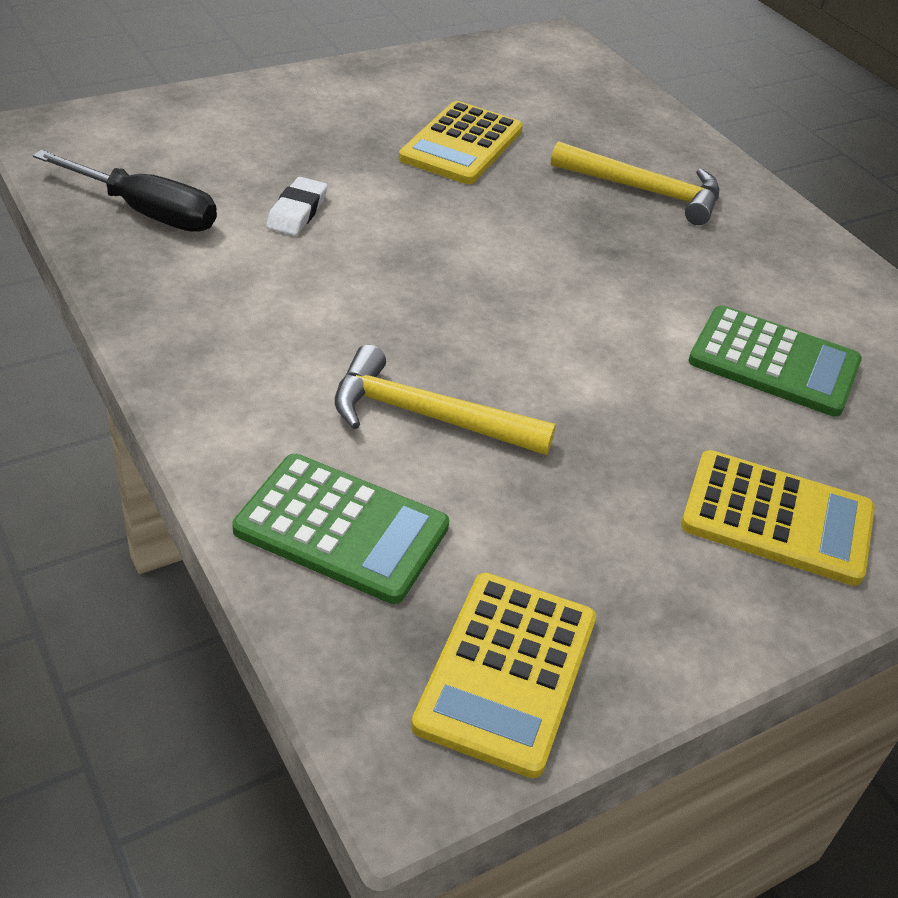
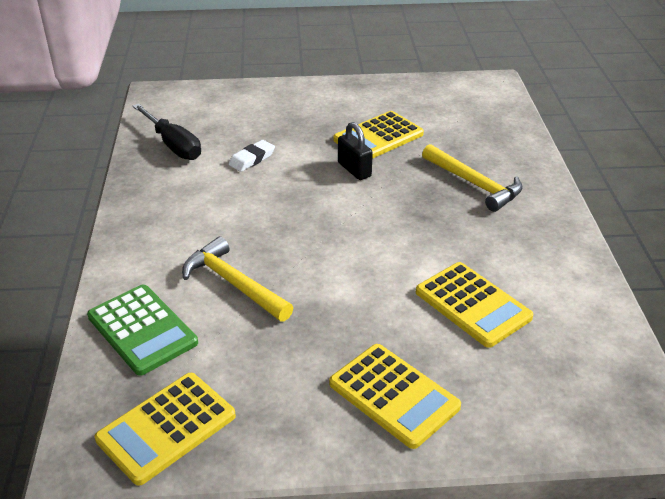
camera: 30 degrees right, 5 degrees down
(466, 200) = (354, 170): none -> black padlock
(774, 362) = (472, 305): green calculator -> yellow calculator

